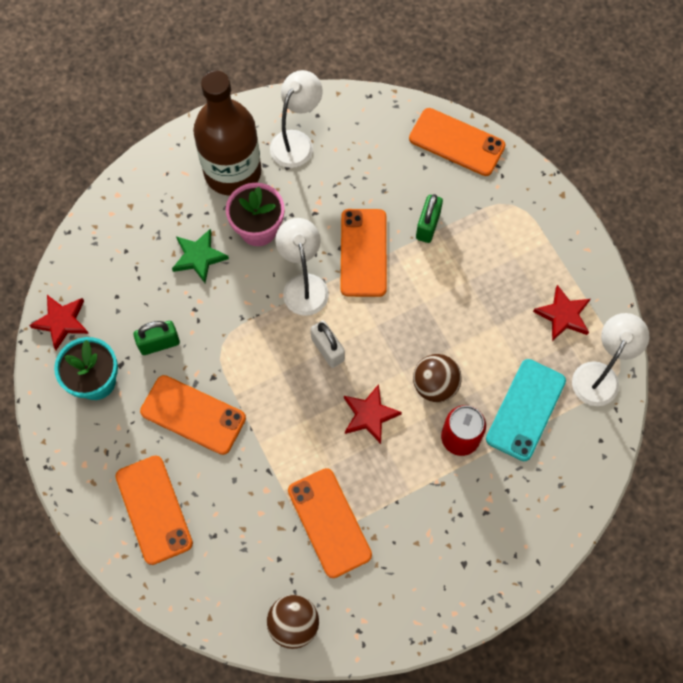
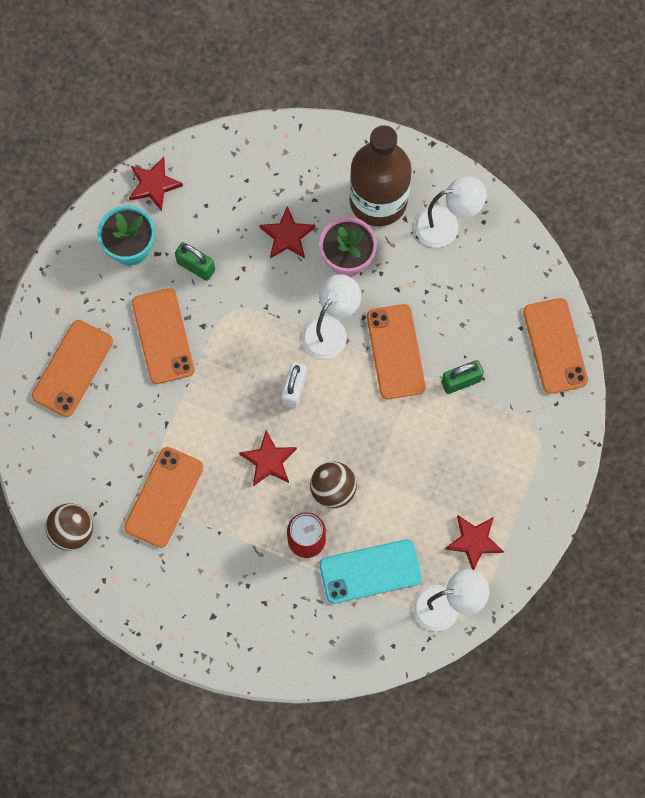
camera: 50 degrees right, 5 degrees up
(199, 257) = (287, 236): green star -> red star
(363, 253) = (395, 352): orange phone -> orange phone turned 60 degrees counterclockwise

